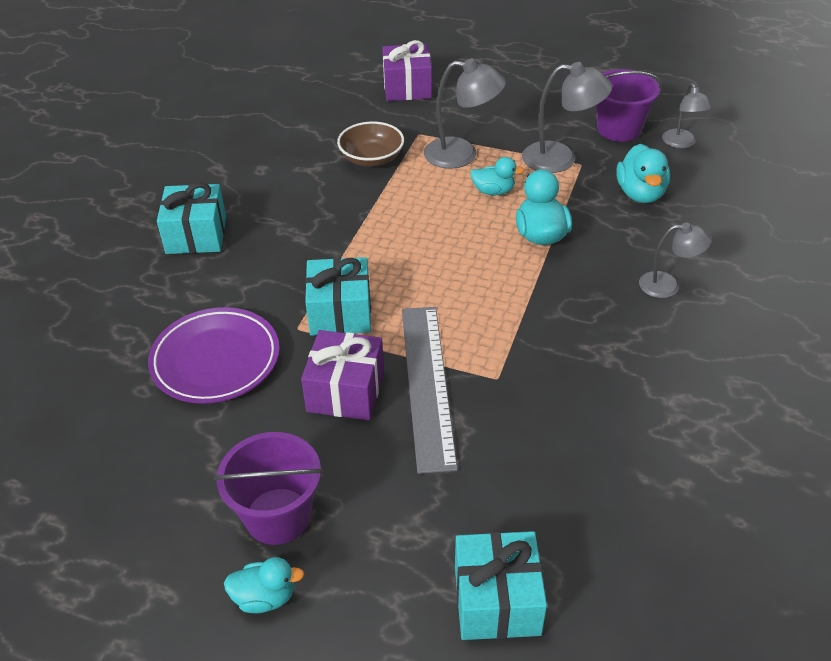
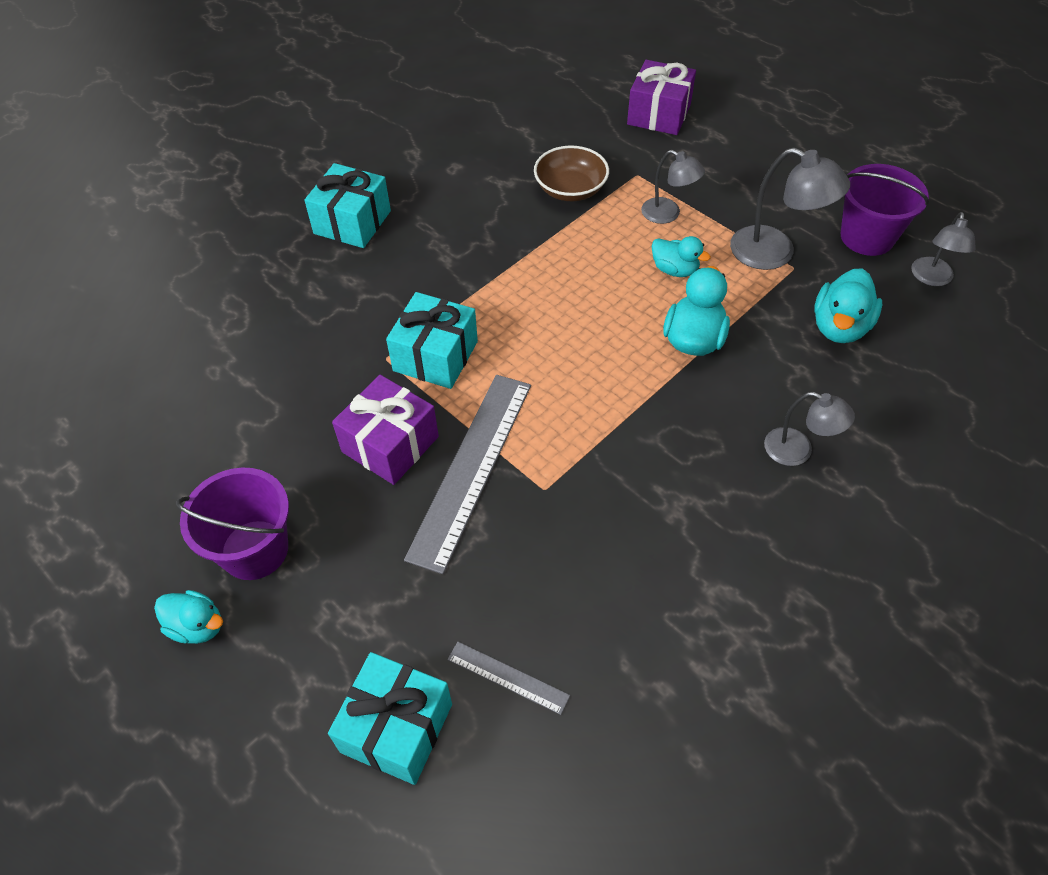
camera: 25 degrees right, 10 degrees up
(215, 360) = (293, 364): purple plate -> none
(462, 155) = (668, 214): grey lamp -> grey lamp, size x0.63
(561, 524) = (508, 677): none -> grey ruler

